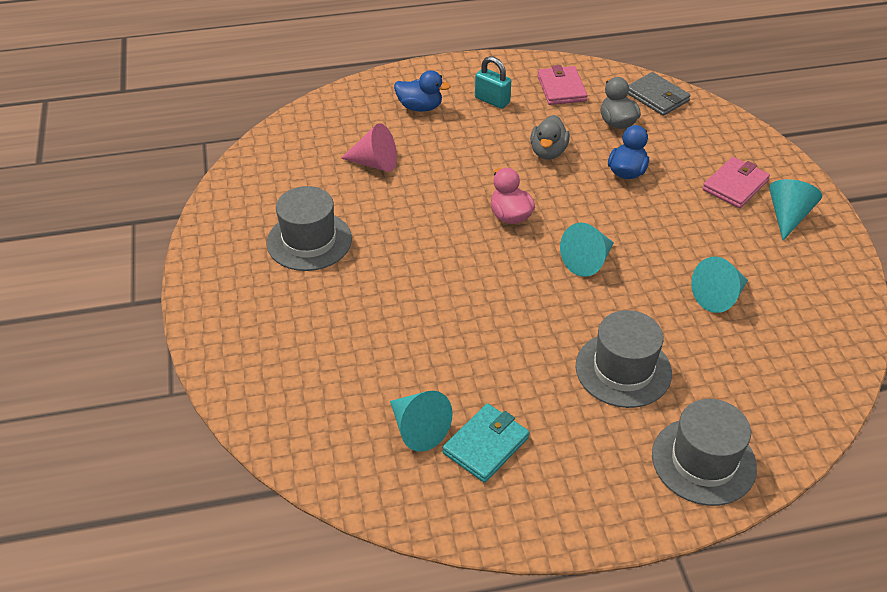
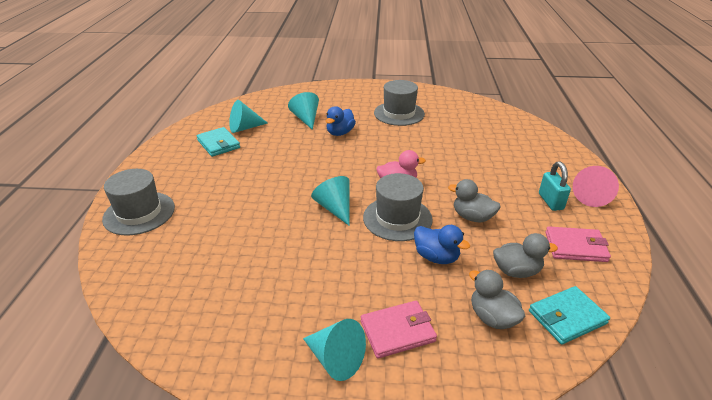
camera: 105 degrees right, 10 degrees down
(375, 163) = (469, 140): pink cone -> pink cone (591, 196)
(420, 107) = (538, 166): blue duck -> blue duck (340, 133)
(492, 100) = (550, 201): turquoise padlock -> turquoise padlock turned 60 degrees counterclockwise
(623, 369) = (230, 200): grey hat -> grey hat (397, 218)
(657, 97) = (567, 317): grey wallet -> turquoise wallet
(683, 134) = (492, 317): none -> grey duck
(719, 297) = (261, 266): turquoise cone -> turquoise cone (306, 119)
(735, 185) = (397, 331): pink wallet -> pink wallet turned 75 degrees counterclockwise

